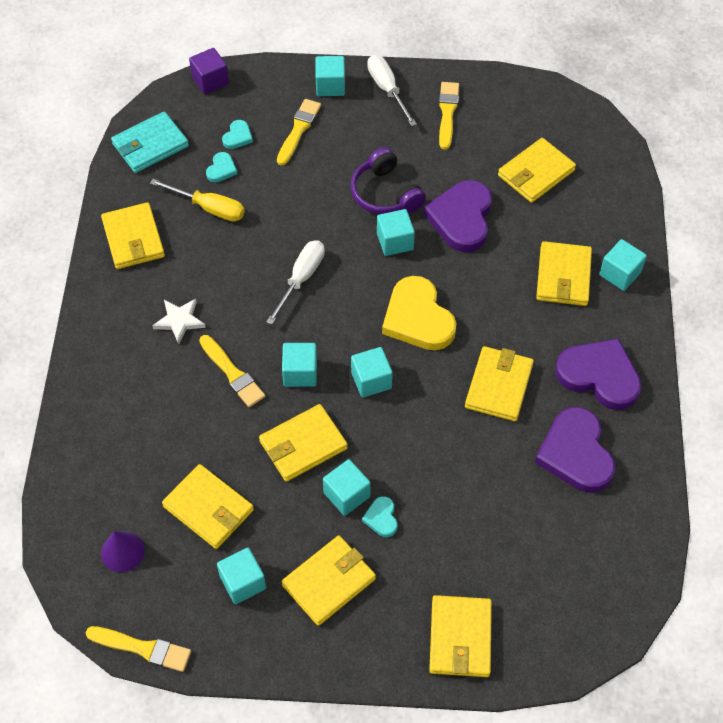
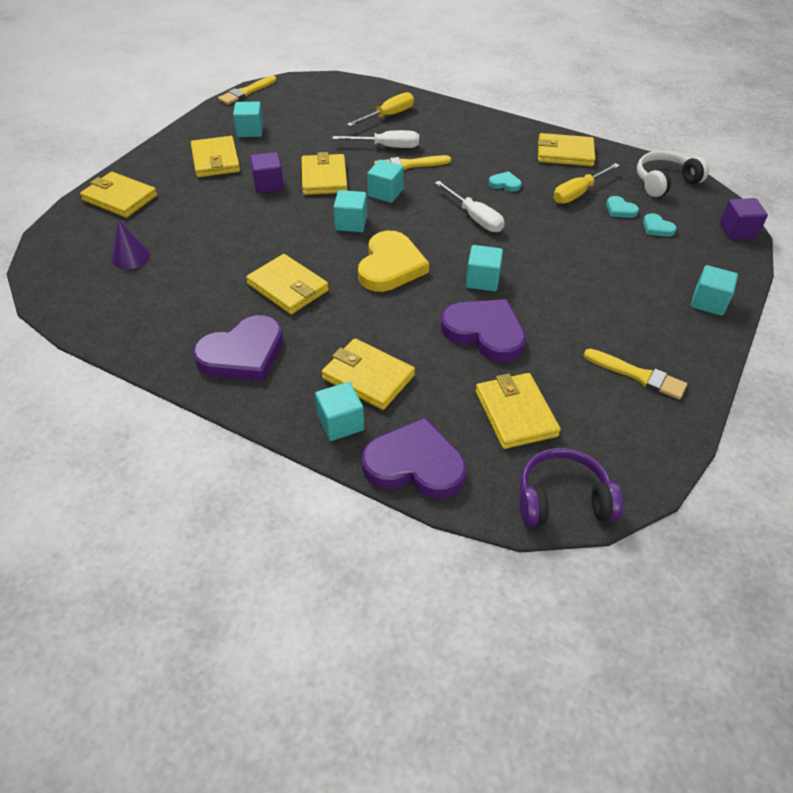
camera: 115 degrees right, 10 degrees down
(122, 551) = (313, 98): purple cone -> purple cone (131, 257)
(129, 441) = (388, 116): none -> yellow screwdriver
(150, 145) = (664, 182): turquoise wallet -> white headphones
(179, 321) = (472, 155): white star -> none
(208, 508) = (312, 131): yellow wallet -> none
(298, 130) = (652, 264): yellow brush -> none
(346, 495) = (268, 184): turquoise cube -> purple cube
(381, 518) = (236, 193): turquoise heart -> turquoise heart (505, 184)
(385, 194) = (543, 292): purple headphones -> purple headphones (562, 499)
(387, 90) = (690, 341): white screwdriver -> white screwdriver (387, 147)
(418, 318) = (390, 266): yellow heart -> yellow heart turned 105 degrees clockwise
(575, 453) = (188, 306): purple heart -> purple heart (415, 464)

